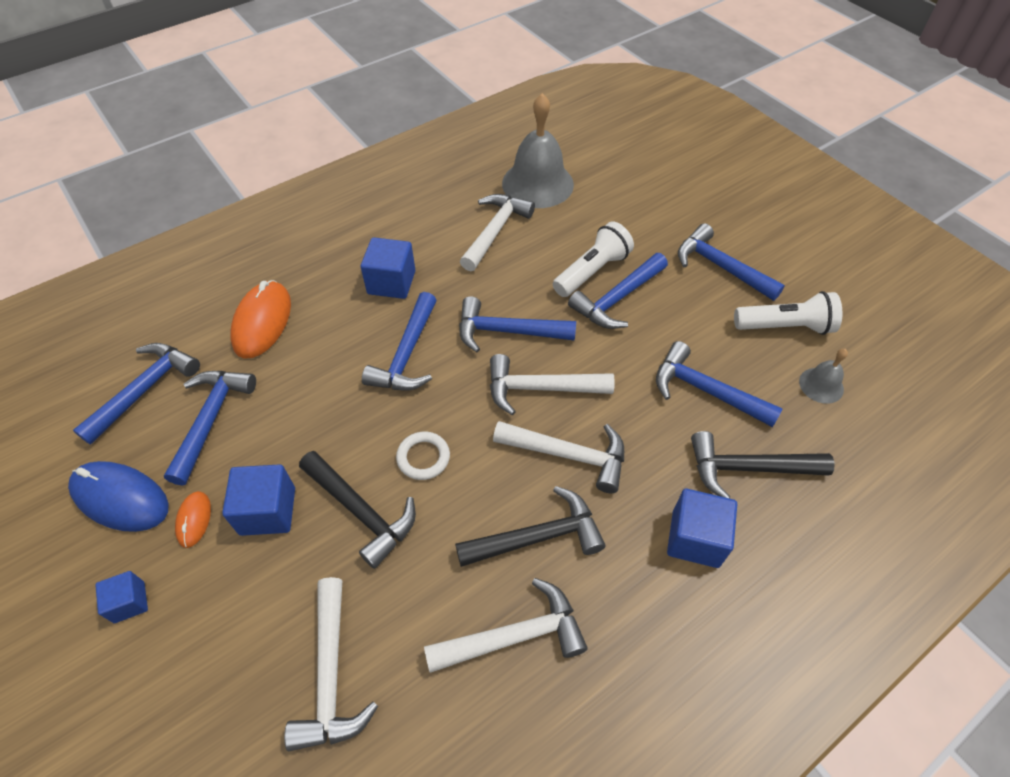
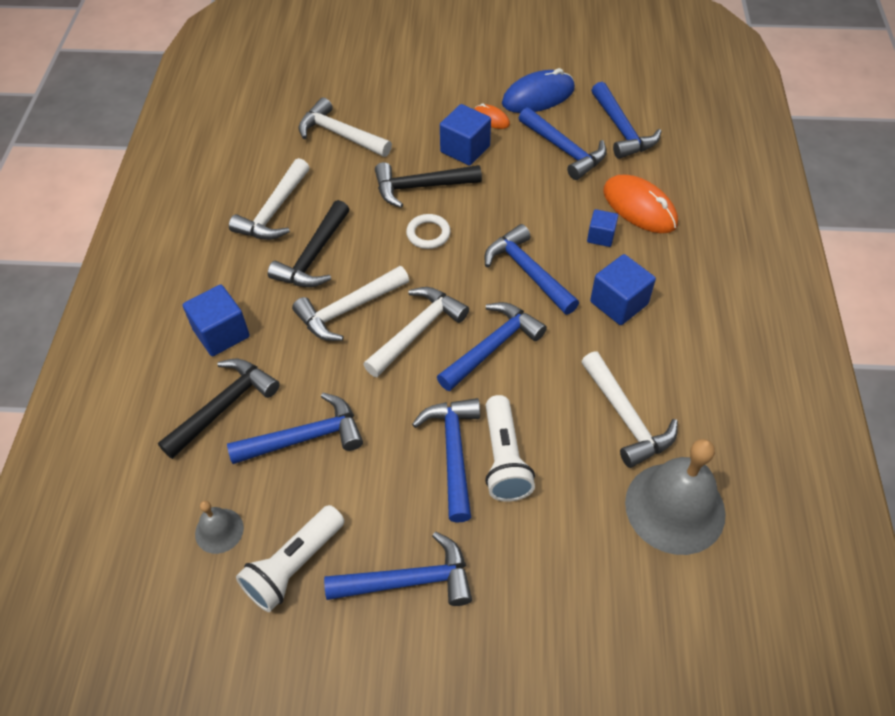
camera: 130 degrees right, 0 degrees up
(129, 602) = (463, 82): blue cube -> blue cube (600, 236)

